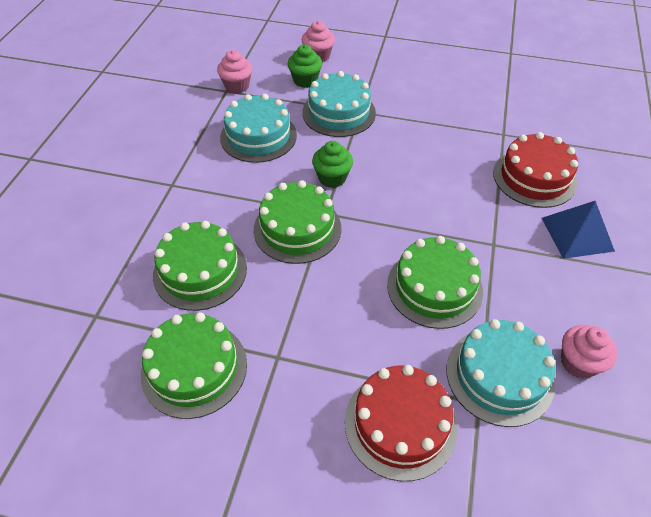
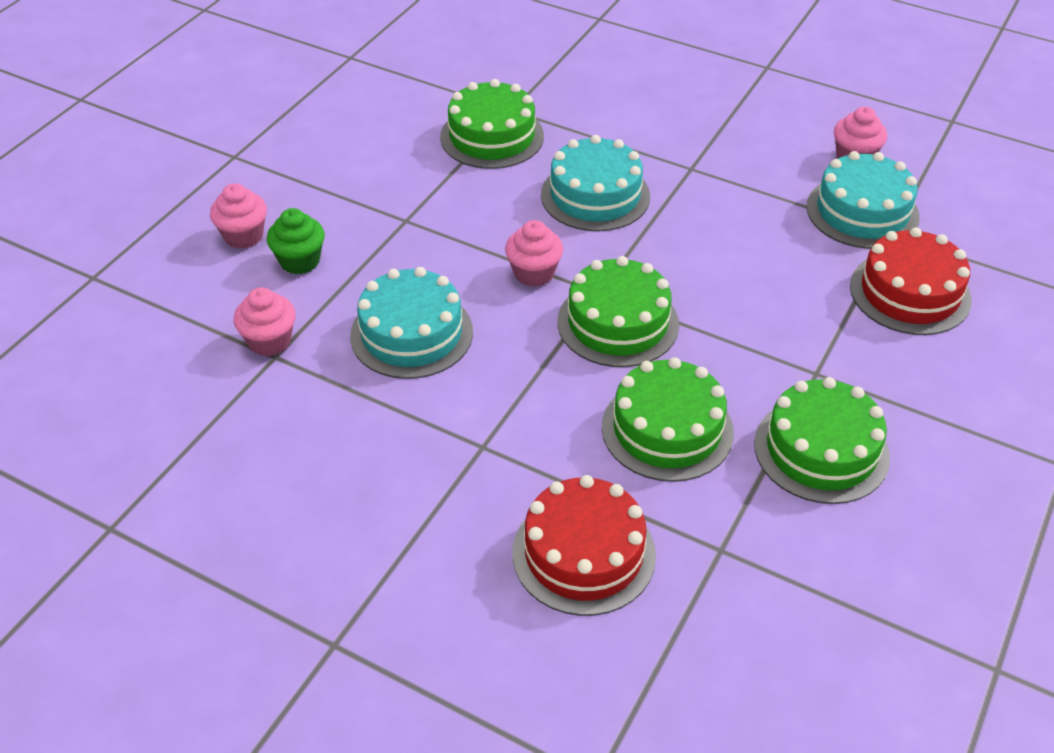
camera: 75 degrees left, 5 degrees down
(332, 178) = (534, 273): green cupcake -> pink cupcake
(339, 112) = (398, 241): turquoise cake -> turquoise cake (595, 195)
(434, 287) = (742, 227): green cake -> green cake (492, 136)
(534, 177) = (597, 109): red cake -> red cake (583, 553)
(577, 234) = (693, 107): blue pyramid -> none

